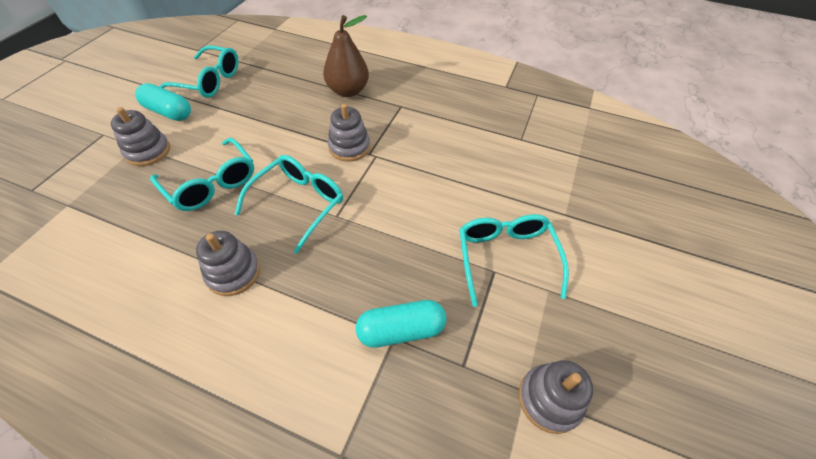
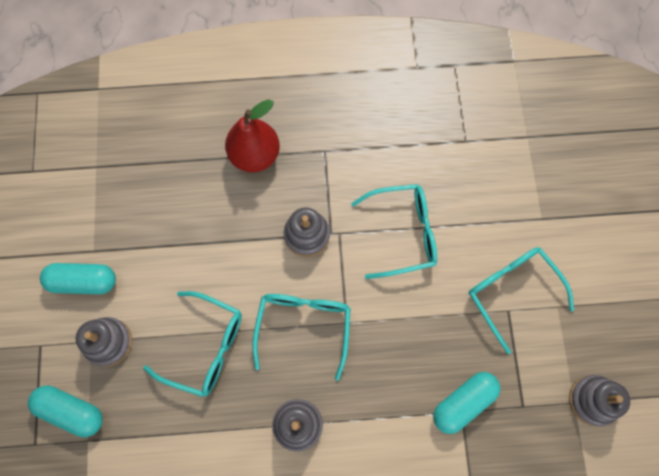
camera: 25 degrees left, 20 degrees up
(78, 181) = (71, 411): none -> turquoise capsule
(209, 81) = (89, 215): turquoise glasses -> turquoise glasses (402, 233)
(348, 91) = (255, 155): brown pear -> red pear

